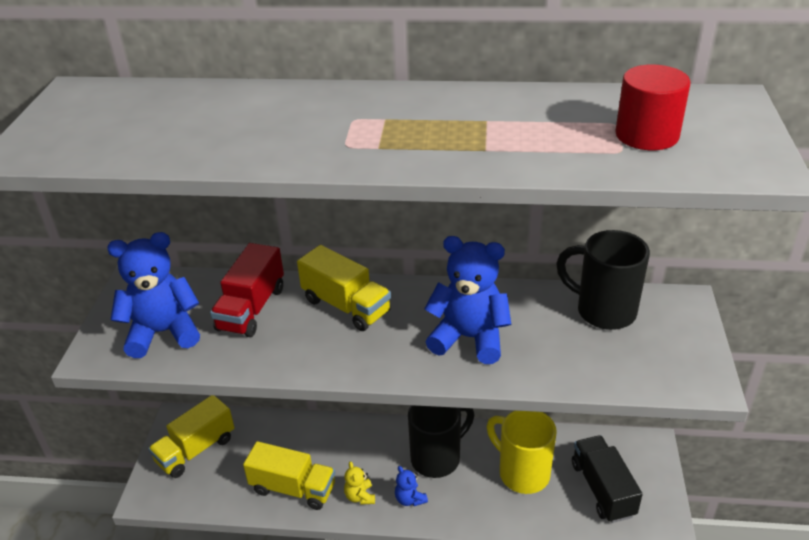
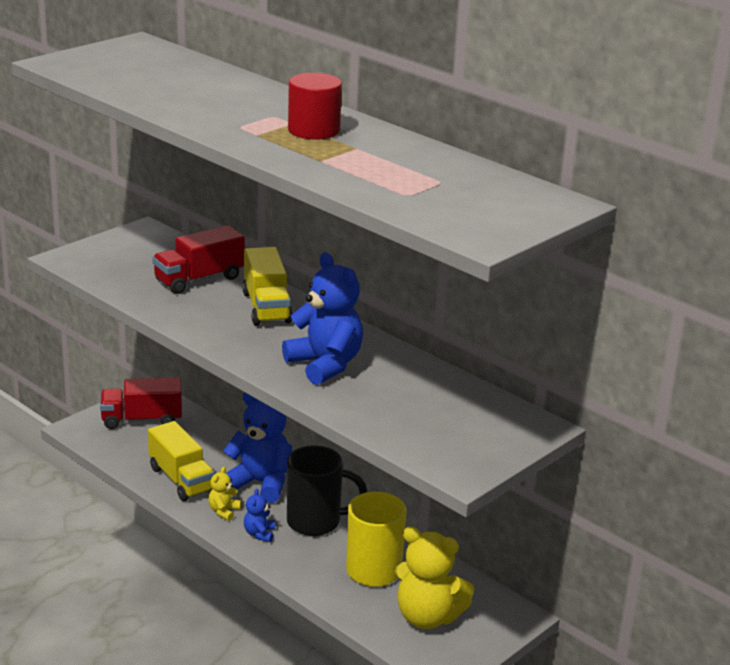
camera: 35 degrees right, 10 degrees down
(163, 332) = (123, 266): blue teddy bear -> blue teddy bear (261, 483)
(196, 450) = (141, 420): yellow truck -> red truck
(602, 489) = (427, 617): black truck -> yellow teddy bear
(603, 311) = (458, 400): black mug -> none
(646, 135) = (447, 195): red cylinder -> red cylinder (314, 130)

